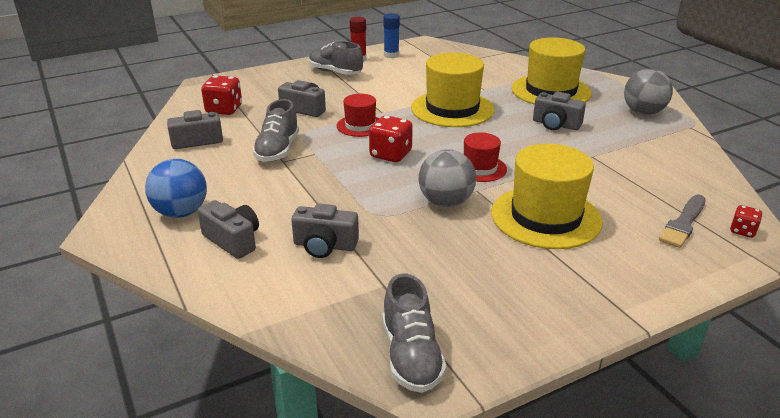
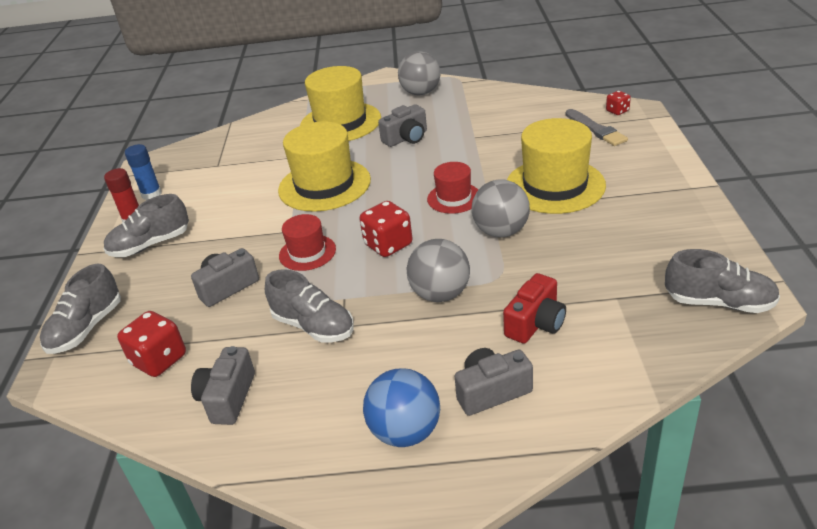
camera: 60 degrees left, 5 degrees up
(244, 80) = (86, 328): none -> grey shoe
(325, 246) = (535, 323): grey camera -> red camera
(340, 192) = (440, 294): none -> grey ball

